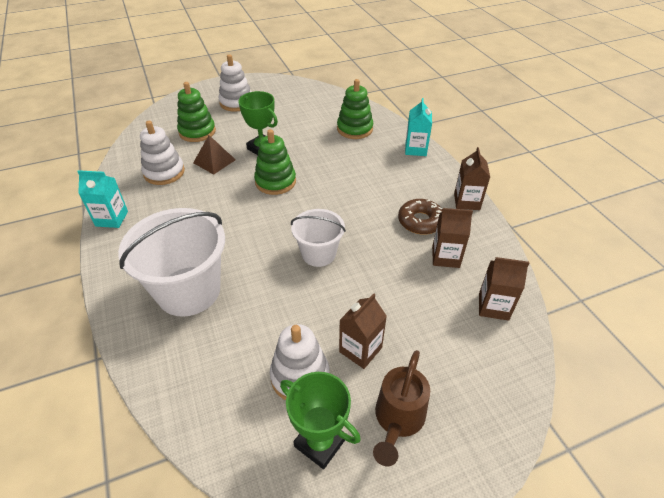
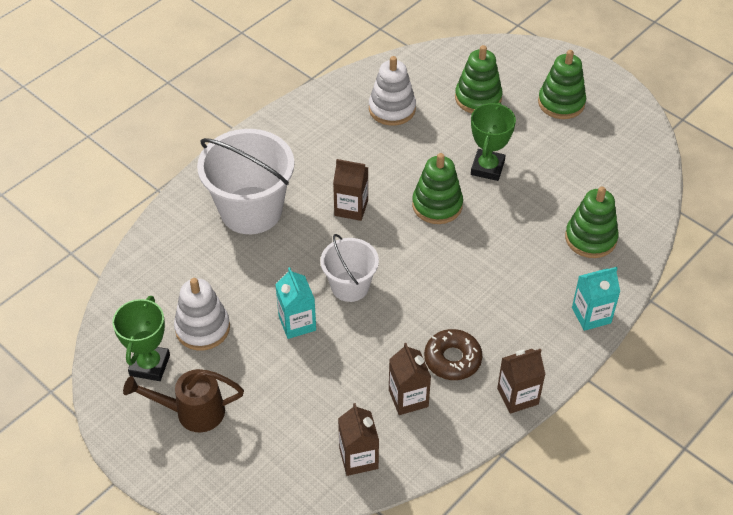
camera: 65 degrees right, 5 degrees up
(112, 219) = (304, 109): turquoise carton -> turquoise carton (297, 323)
(214, 161) = (437, 138): brown pyramid -> none
(236, 103) = (561, 103): white stacking toy -> green stacking toy
(360, 349) = (250, 362): brown carton -> brown carton (351, 208)

